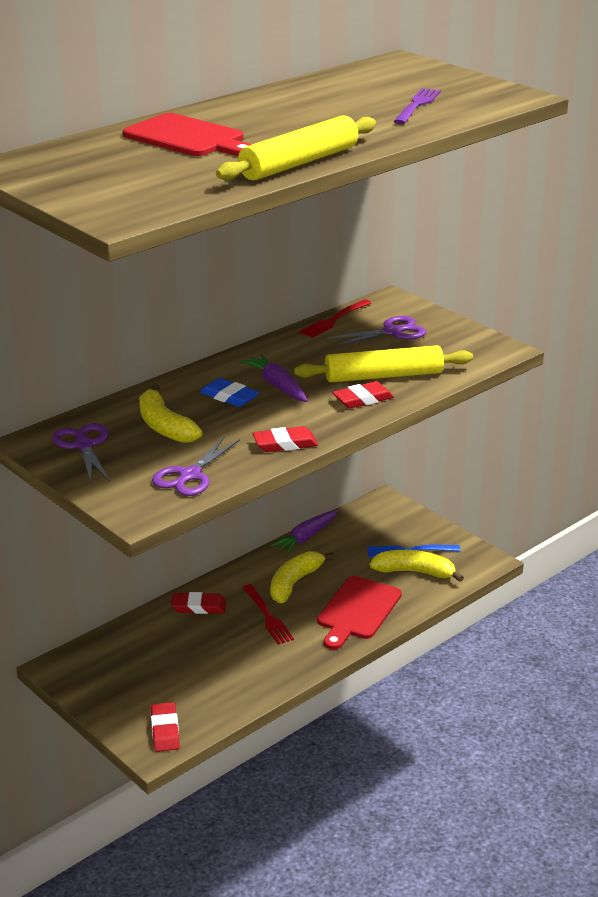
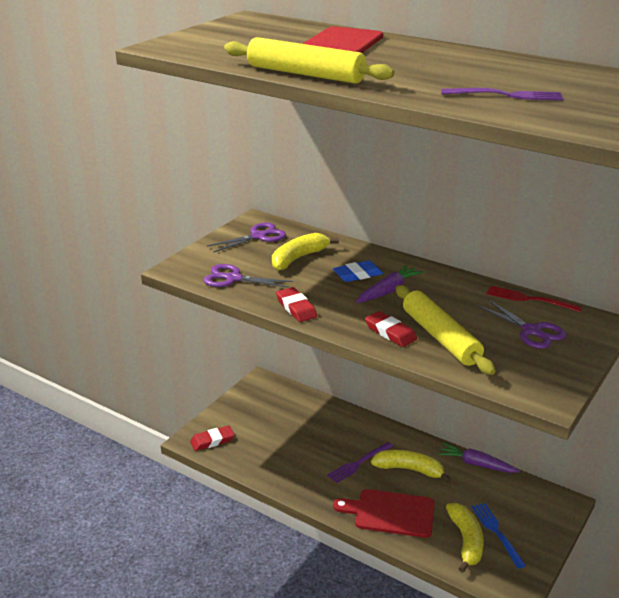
camera: 75 degrees right, 0 degrees up
(199, 607) = (354, 426): red eraser -> none
(229, 397) = (357, 274): blue eraser -> blue eraser turned 45 degrees clockwise
(267, 616) = (359, 463): red fork -> purple fork

